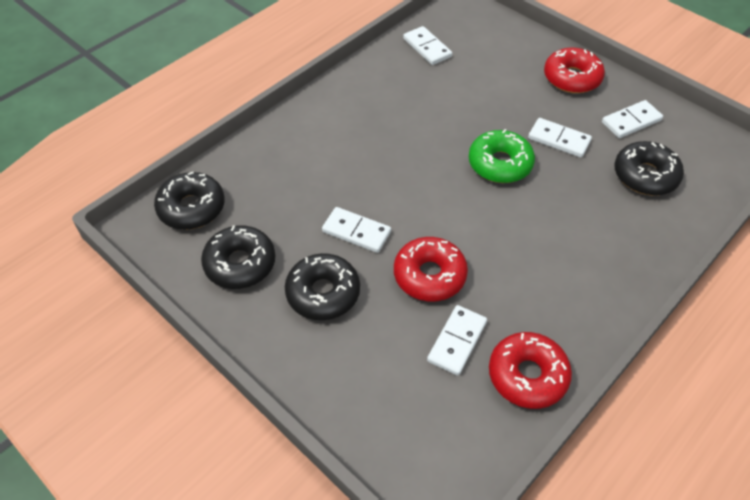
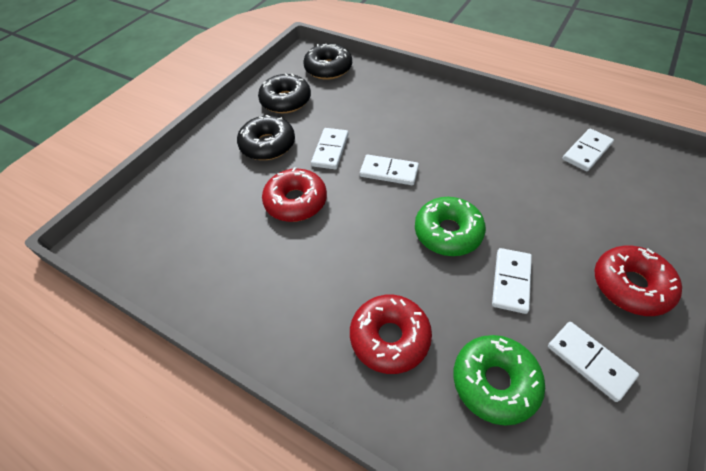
camera: 80 degrees right, 0 degrees up
(457, 341) = (232, 230): white domino -> white domino (389, 172)
(527, 375) = (201, 284): red donut -> red donut (390, 338)
(645, 175) = (495, 382): black donut -> green donut

